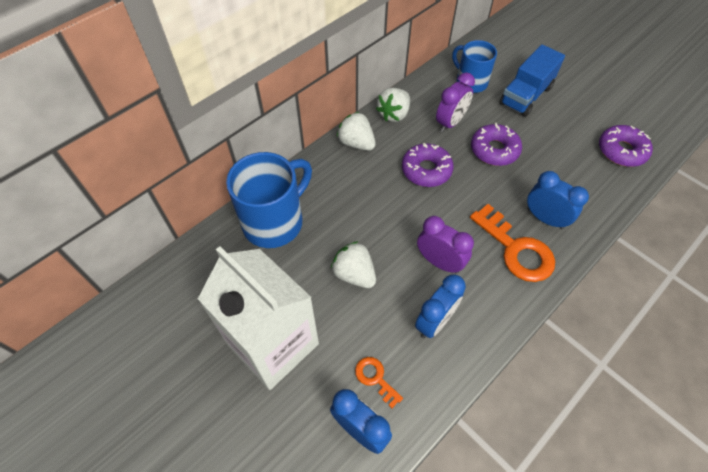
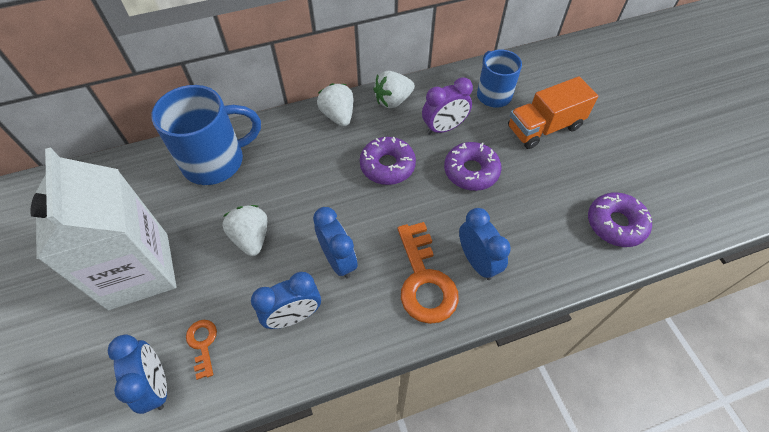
camera: 25 degrees right, 0 degrees up
(439, 262) = (338, 260): purple clock -> blue clock
(525, 95) = (544, 128): blue truck -> orange truck

